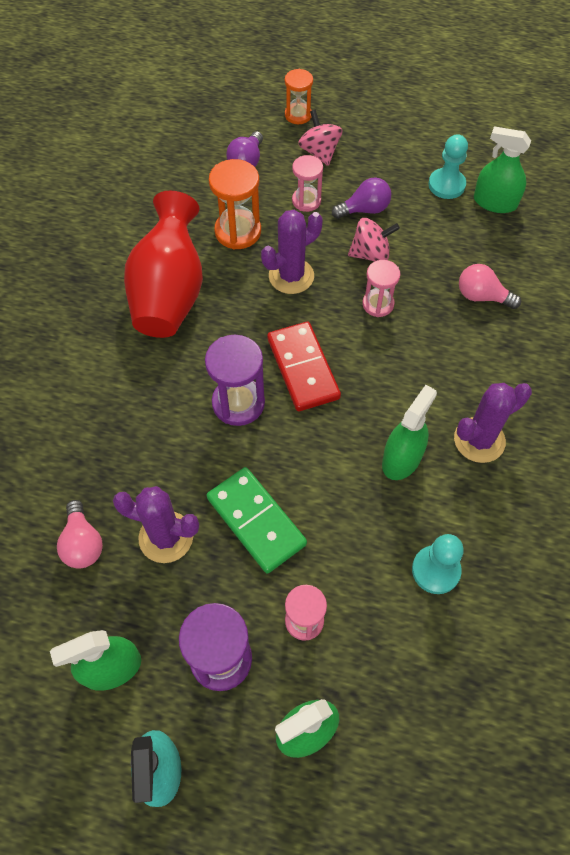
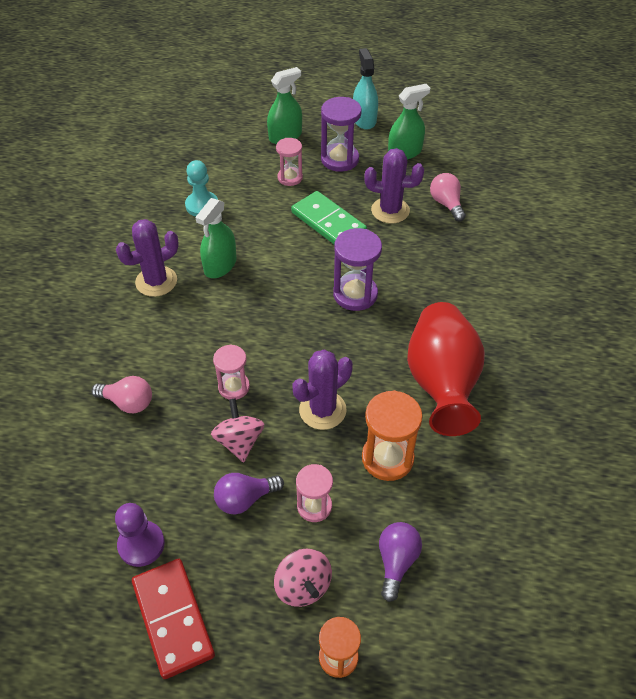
camera: 175 degrees right, 10 degrees down
(302, 368) = (303, 324): red domino -> red domino (173, 618)
(370, 254) = (239, 441): pink spinning top -> pink spinning top turned 90 degrees clockwise
(446, 185) = (141, 544): turquoise pawn -> purple pawn
(495, 202) = (86, 522): green spray bottle -> none

